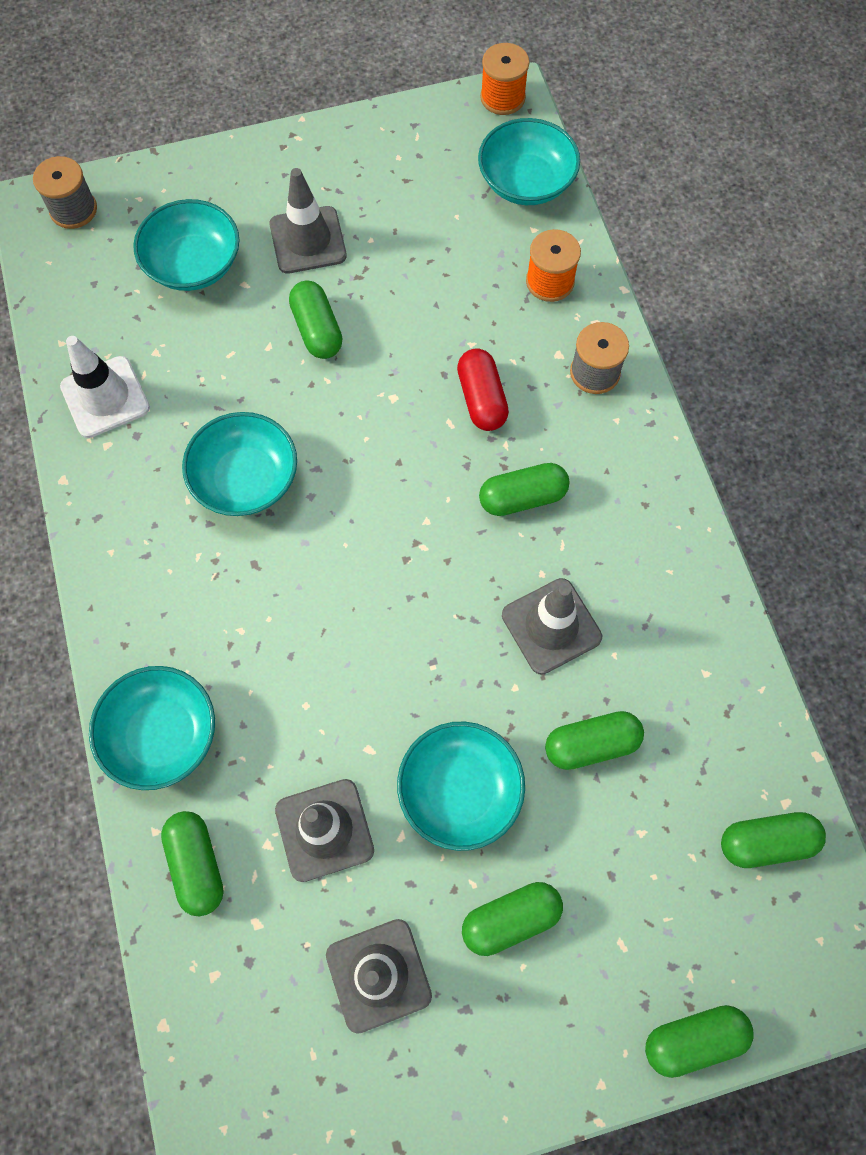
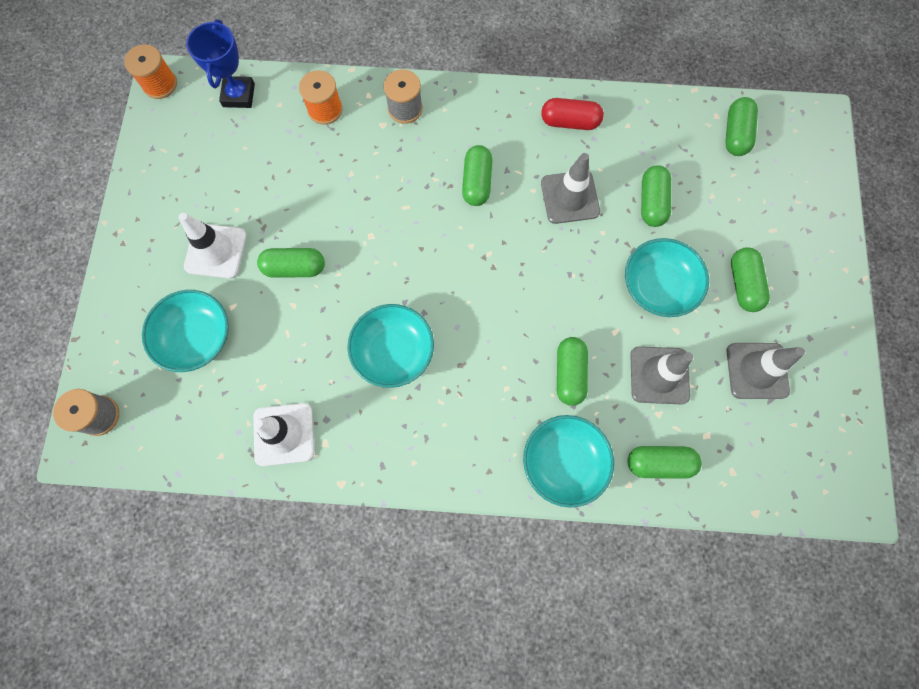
camera: 70 degrees left, 5 degrees up
(308, 240) = (216, 251): grey traffic cone -> white traffic cone
(482, 399) = (395, 181): red capsule -> red capsule (569, 122)
(526, 182) = (239, 95): turquoise bowl -> blue trophy
(693, 1038) = (832, 213): green capsule -> green capsule (569, 374)

